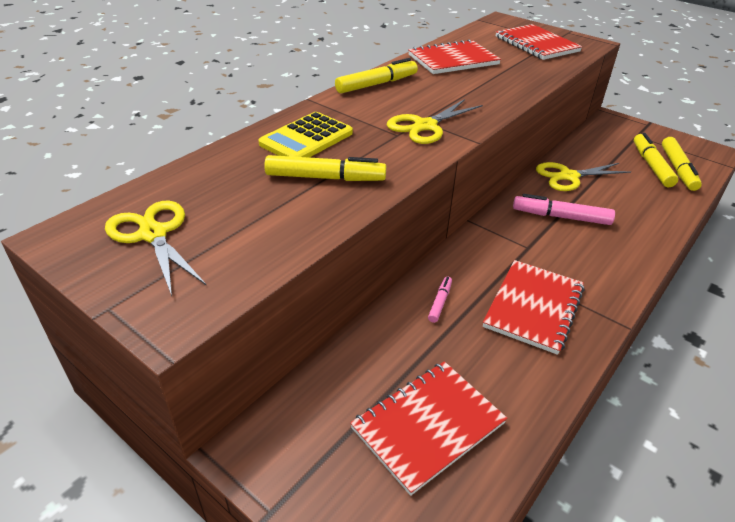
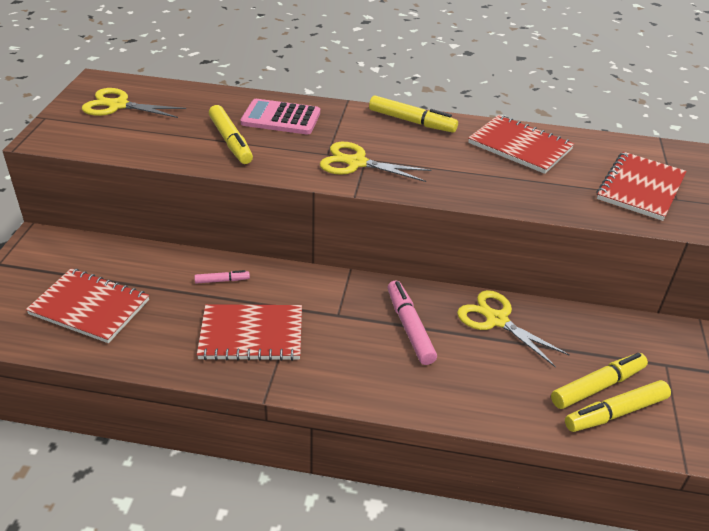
camera: 60 degrees right, 0 degrees up
(153, 234) = (118, 105): yellow scissors -> yellow scissors turned 105 degrees counterclockwise
(306, 138) = (281, 118): yellow calculator -> pink calculator

